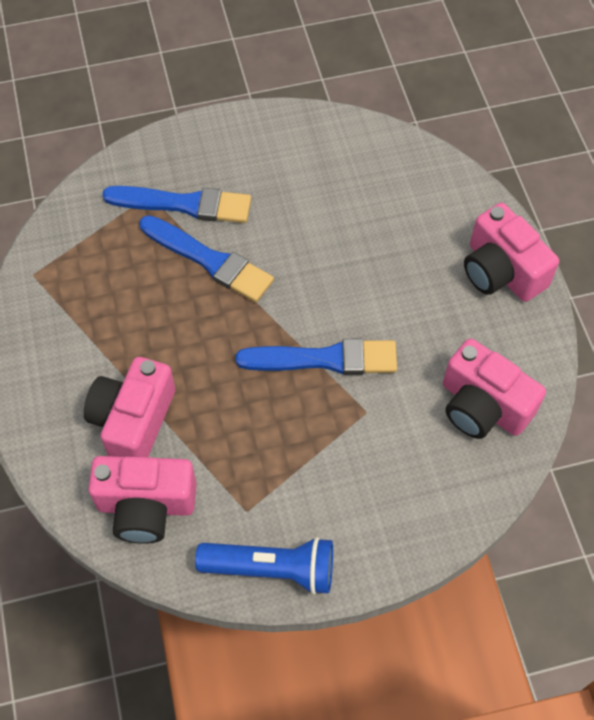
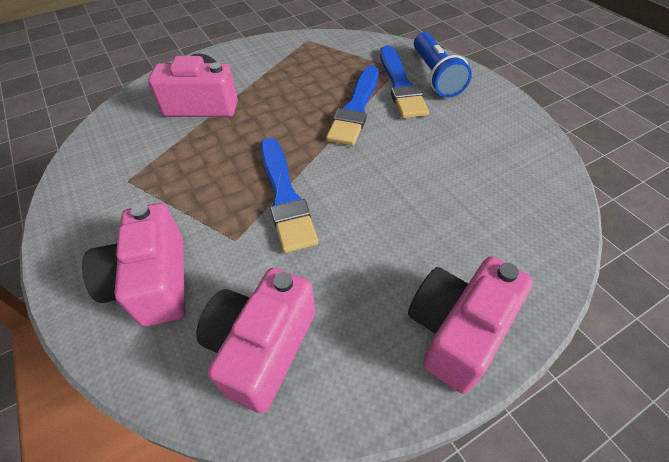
camera: 75 degrees right, 10 degrees down
(146, 506) = (132, 126): pink camera -> pink camera (153, 282)
(272, 569) = (71, 207): blue flashlight -> blue flashlight (435, 76)

